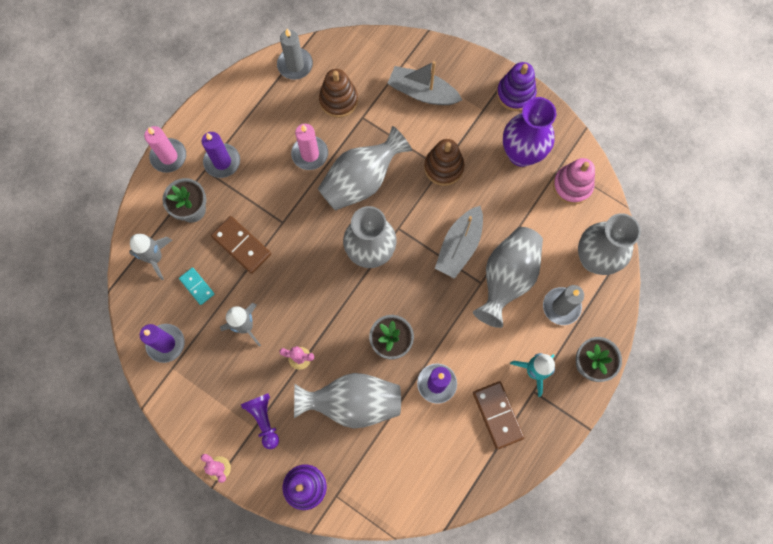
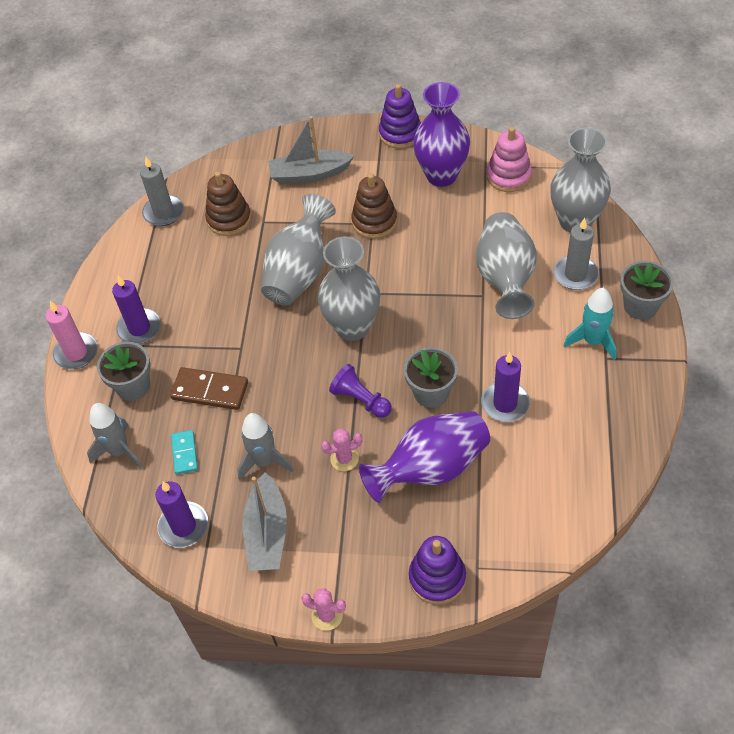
camera: 25 degrees left, 20 degrees down
(197, 286) = (185, 453): turquoise domino -> turquoise domino turned 60 degrees clockwise
(264, 419) = (345, 538): purple pawn -> purple pawn (361, 399)
(310, 154) = (230, 276): pink candle -> none
(353, 402) = (431, 468): grey vase -> purple vase
(459, 246) = (438, 276): grey boat -> grey boat (267, 532)
(497, 415) = (587, 398): brown domino -> none

